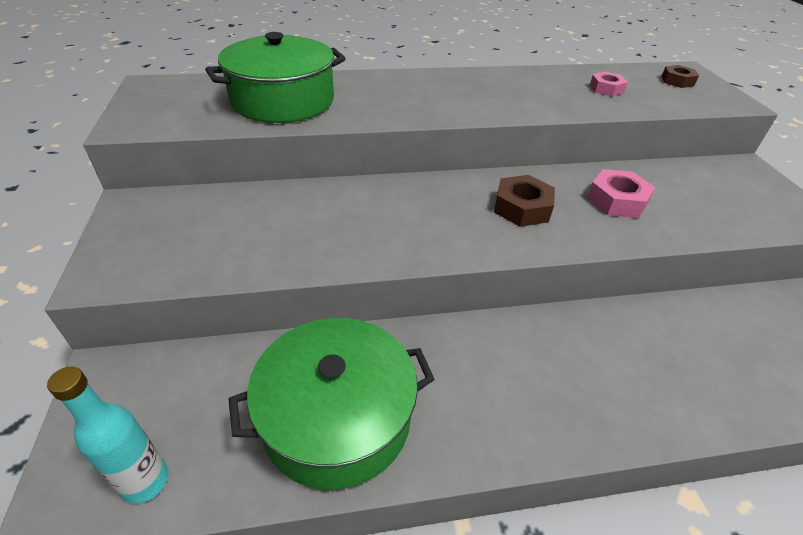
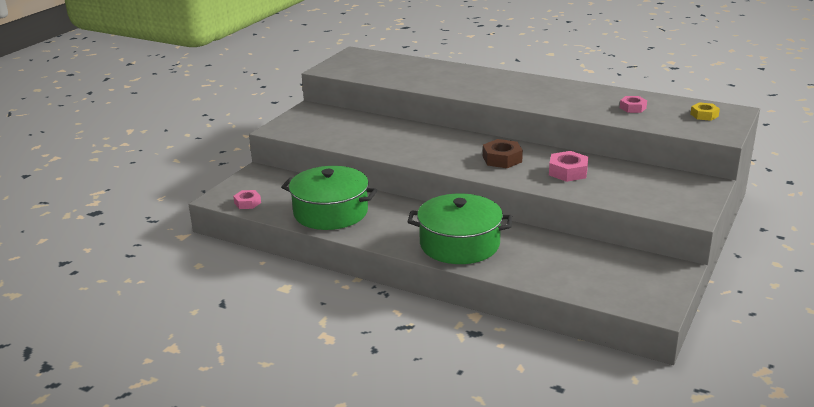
camera: 40 degrees right, 15 degrees down
(146, 482) = (247, 203): turquoise bottle -> pink nut
(283, 101) = (413, 73): green pot -> green pot (459, 244)
(677, 81) = (704, 115): brown nut -> yellow nut

